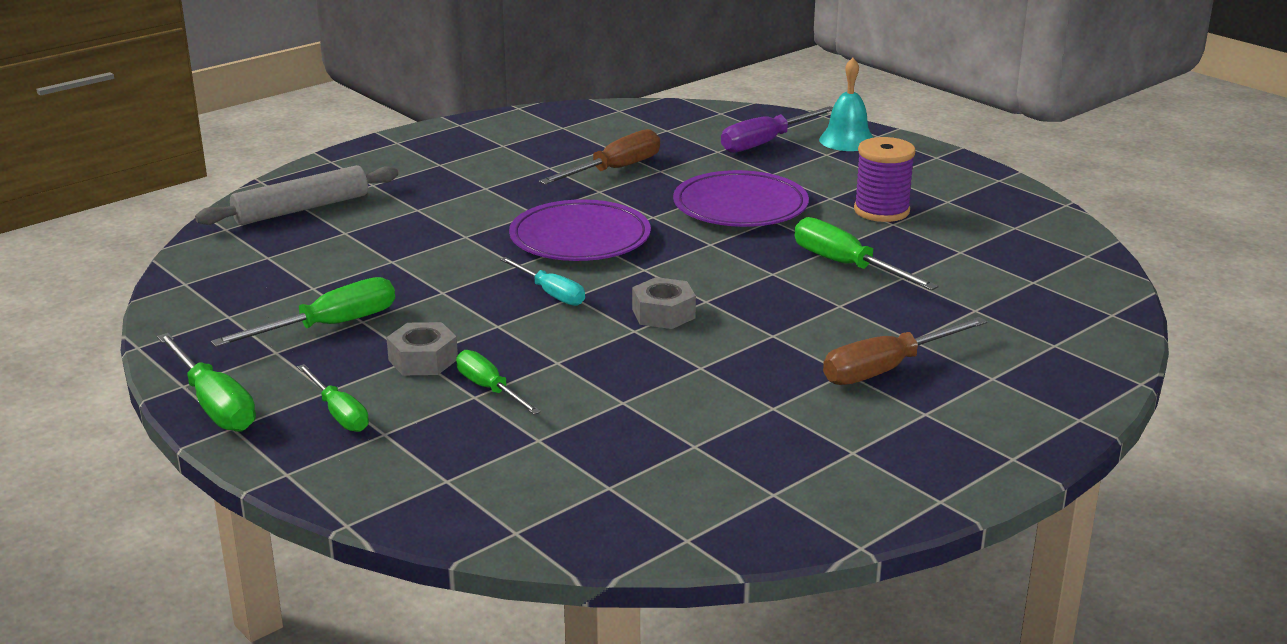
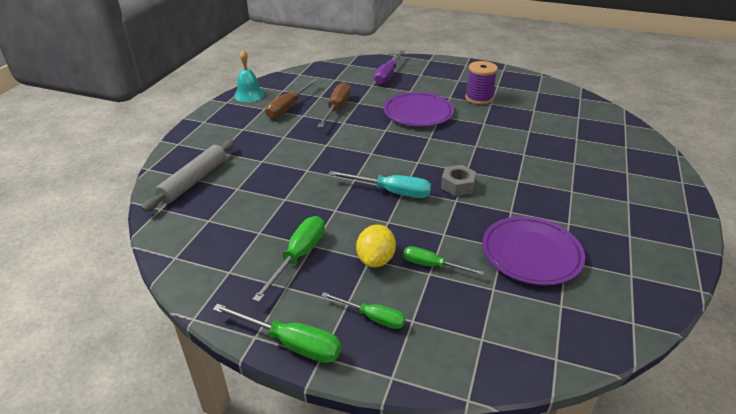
camera: 30 degrees left, 10 degrees up
(423, 360) = (376, 260): grey nut -> yellow lemon
(551, 294) = (391, 192): turquoise screwdriver -> turquoise screwdriver, size x1.51
(580, 238) = (366, 153): purple plate -> purple plate (531, 253)
(846, 266) = (500, 132): green screwdriver -> none
(847, 140) = (420, 65): turquoise bell -> turquoise bell (249, 95)
(886, 369) = (584, 183): brown screwdriver -> brown screwdriver (288, 107)

